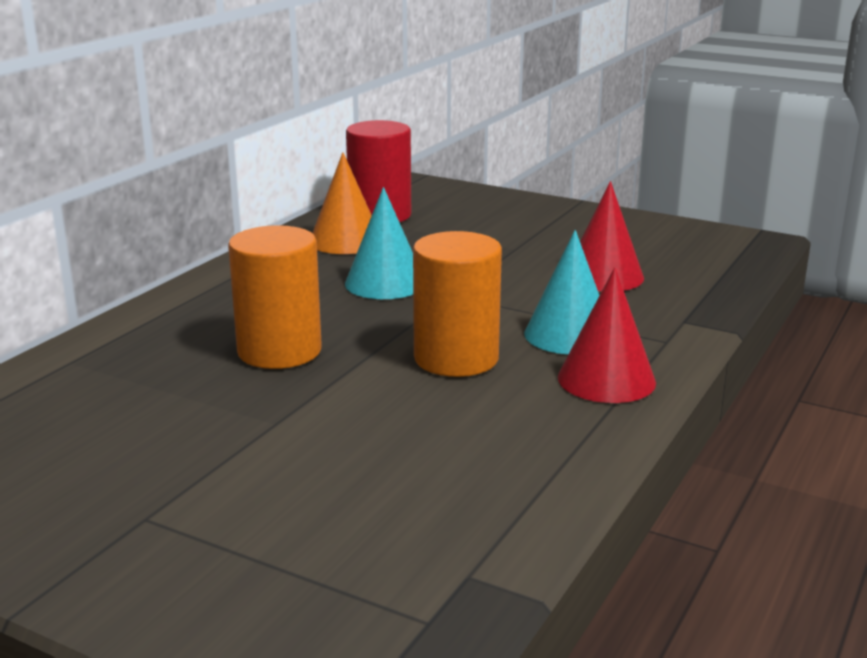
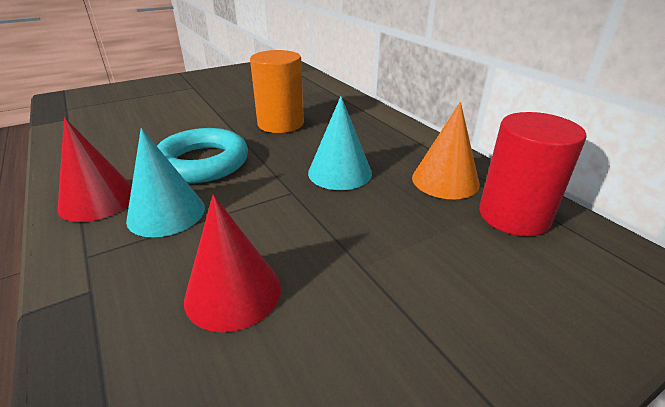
camera: 120 degrees right, 10 degrees up
(456, 358) = (202, 163): orange cylinder -> turquoise ring

